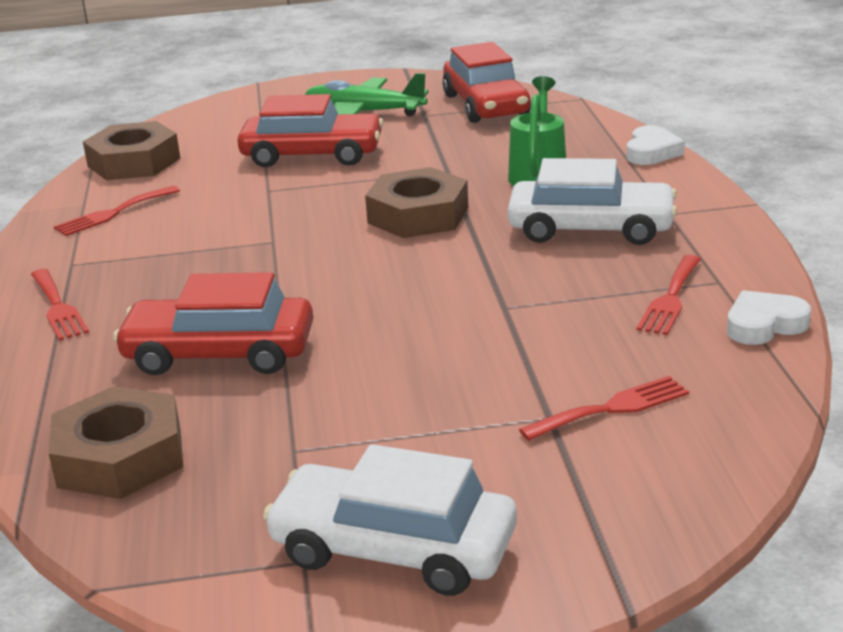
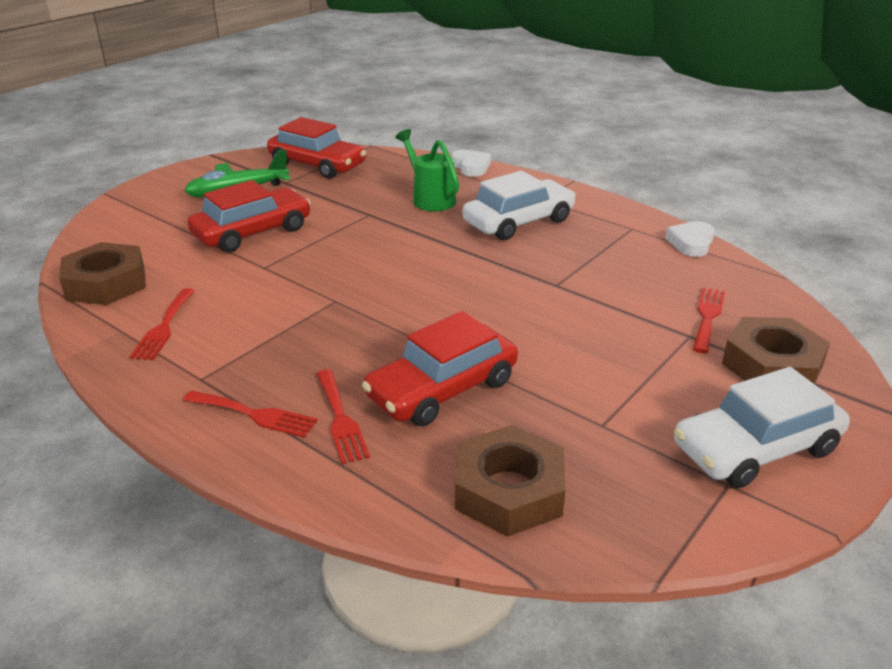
camera: 45 degrees left, 5 degrees up
(418, 215) = (403, 248): brown nut -> brown nut (772, 364)
(670, 299) = (627, 246): red fork -> red fork (340, 419)

